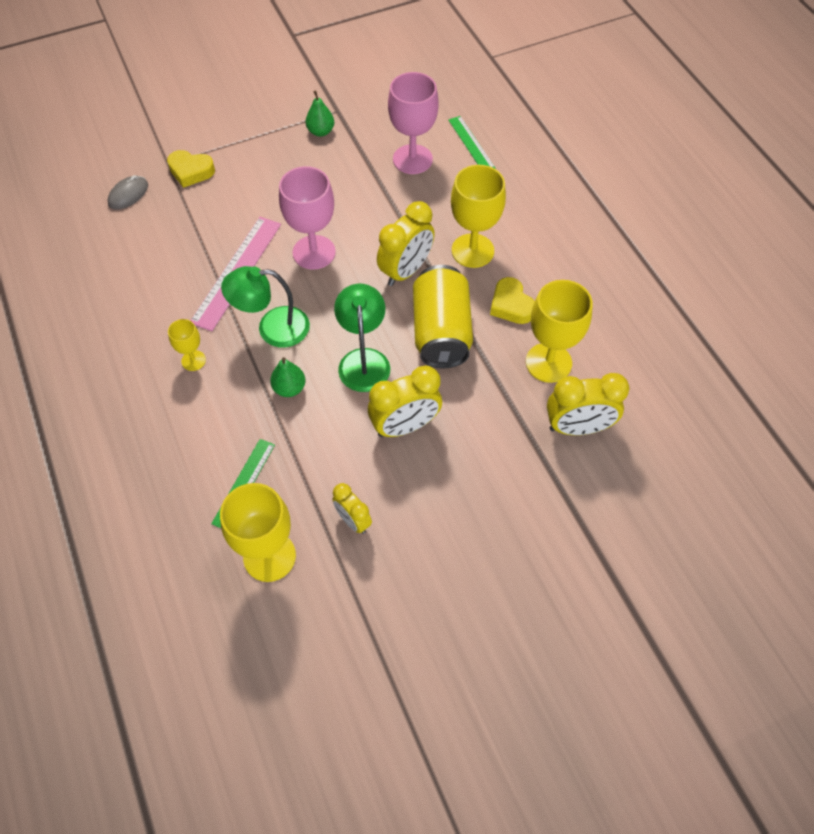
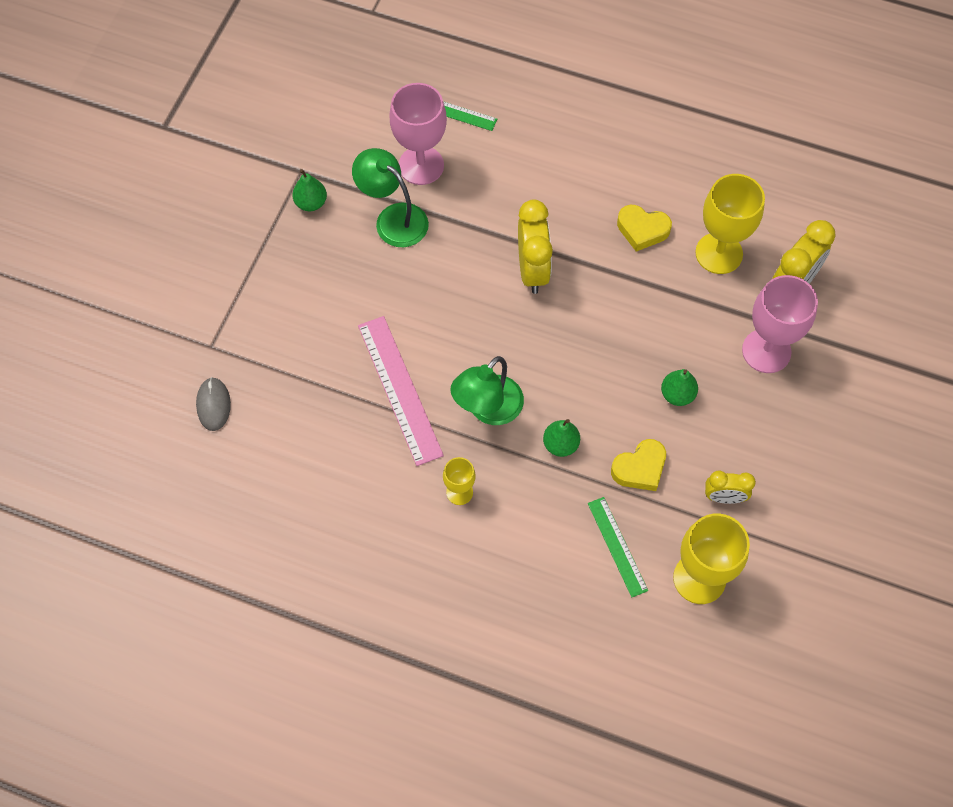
camera: 45 degrees left, 5 degrees up
(191, 171) = (242, 336): yellow heart -> yellow heart (640, 468)
(314, 252) = (441, 317): pink goblet -> pink goblet (766, 351)
(363, 360) = (588, 371): green lamp -> green lamp (393, 218)
(405, 426) = (677, 395): yellow clock -> green pear
(441, 332) = (617, 297): yellow can -> none
(472, 251) = (562, 208): yellow goblet -> none

